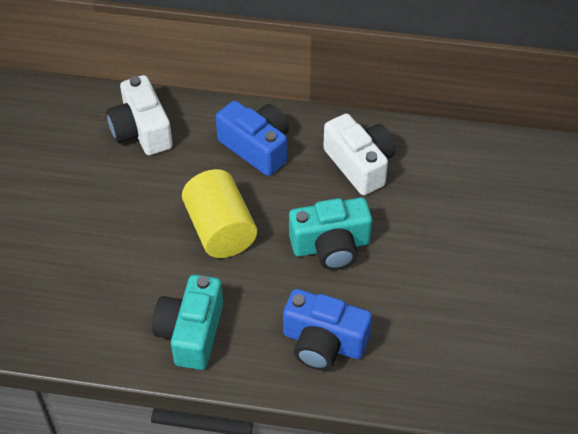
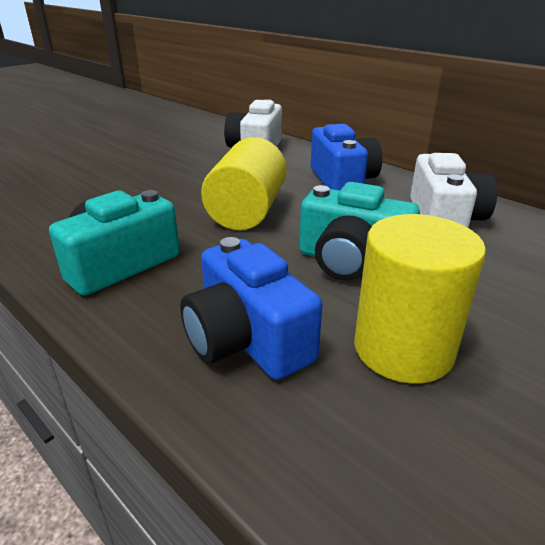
camera: 35 degrees right, 20 degrees down
(402, 302) = (403, 348): none -> yellow cylinder

